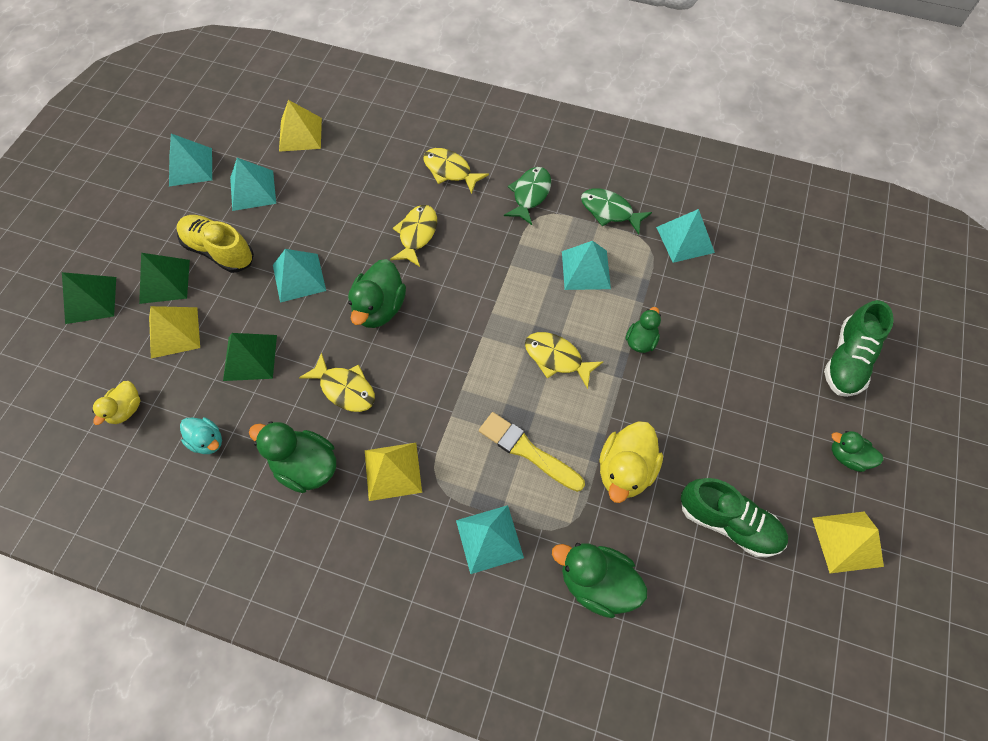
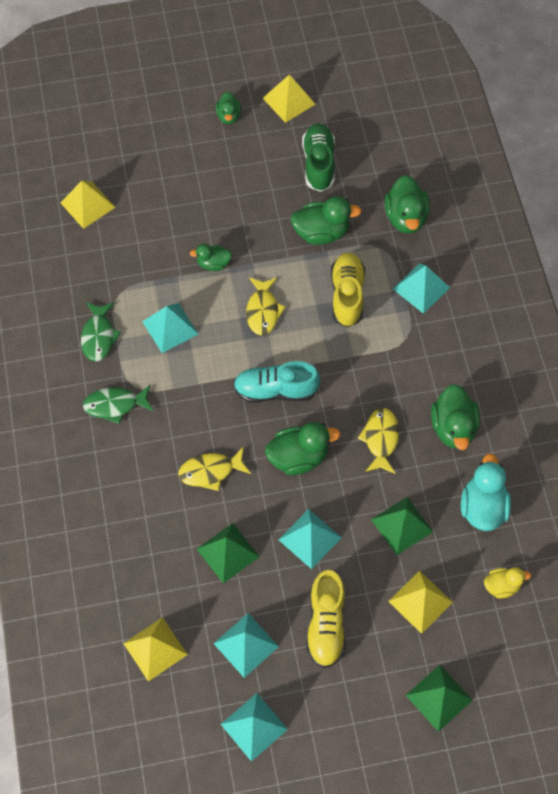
camera: 120 degrees left, 0 degrees up
(164, 281) = (383, 648): green pyramid -> green pyramid (228, 552)
(207, 441) = (482, 507): turquoise duck -> turquoise duck, size x1.69
(393, 471) = (418, 370): yellow pyramid -> yellow pyramid (87, 204)
(450, 171) = (124, 484): yellow fish -> none
(460, 324) = (275, 390): none -> turquoise shoe
(527, 451) = (347, 295): yellow brush -> yellow shoe
(625, 470) = (321, 233): yellow duck -> green duck
(685, 239) = (98, 271): turquoise pyramid -> none
(847, 360) = (150, 136): green shoe -> none

